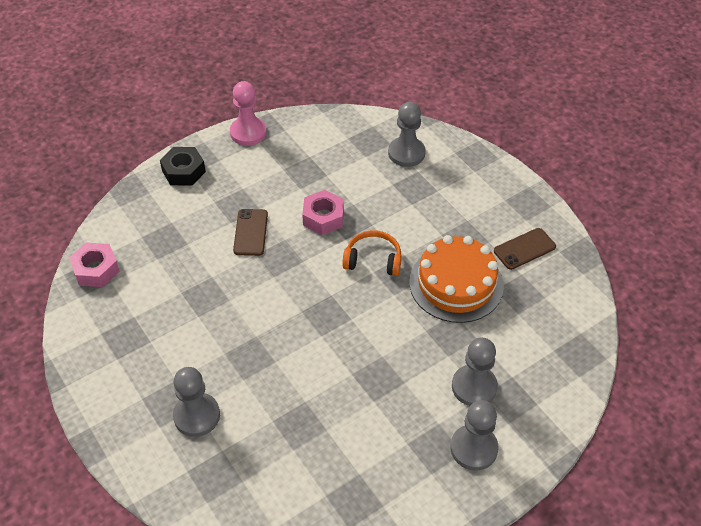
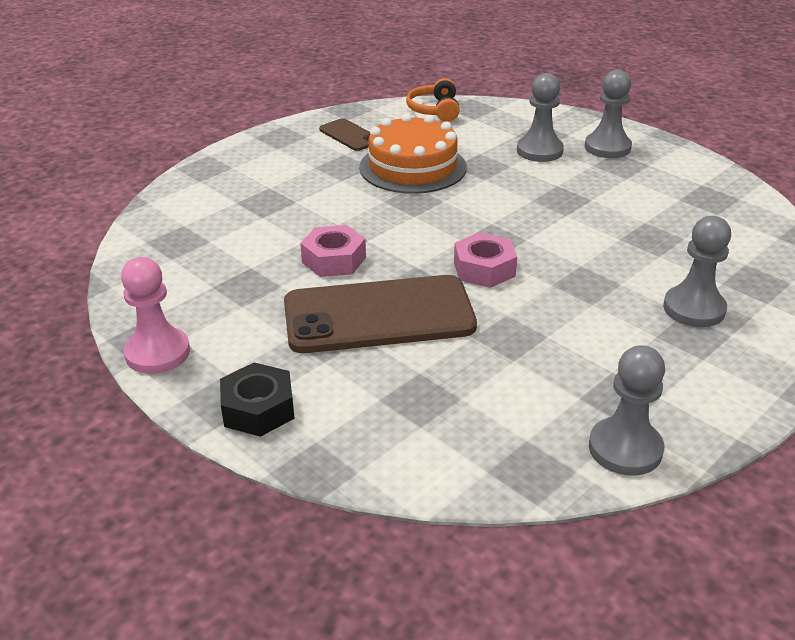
camera: 100 degrees left, 15 degrees down
(96, 269) = (511, 464): pink nut -> pink nut (484, 269)
(250, 232) = (378, 315): brown phone -> brown phone, size x2.09
(373, 260) = (396, 217): orange headphones -> orange headphones (434, 110)
(406, 153) = (202, 212): grey pawn -> grey pawn (625, 449)

